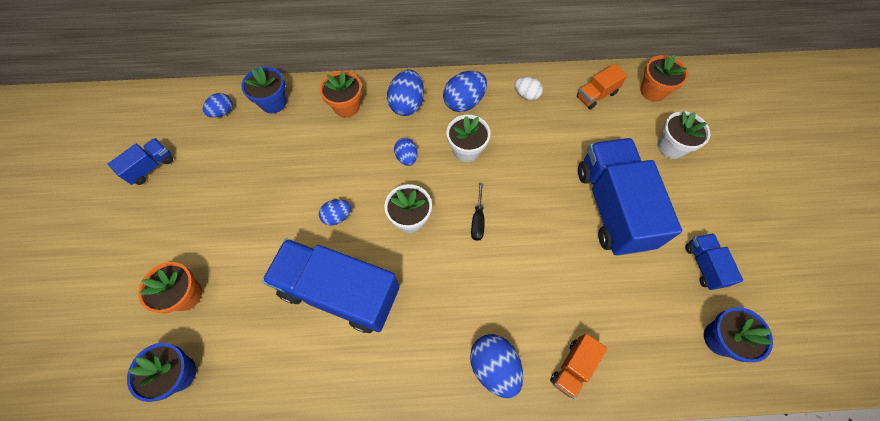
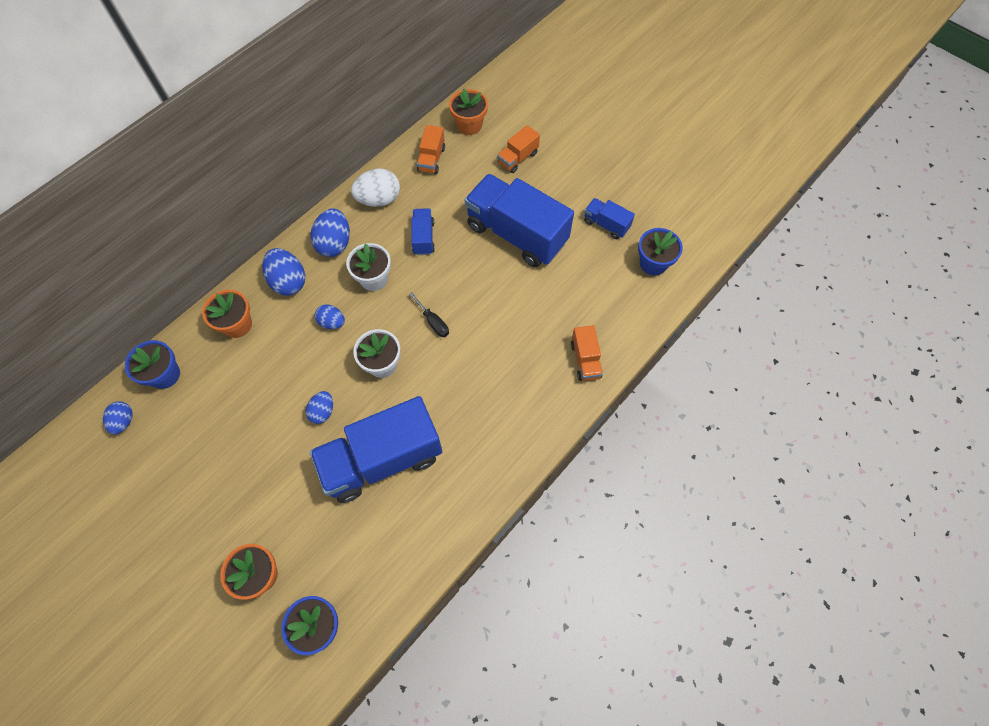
camera: 45 degrees left, 0 degrees up
(151, 167) = (107, 520): blue truck -> blue truck (423, 238)
(494, 366) = (537, 406): blue egg -> none
(526, 95) = (379, 199): white egg -> white egg, size x1.65
(671, 147) = (517, 158): white flower pot -> orange truck

